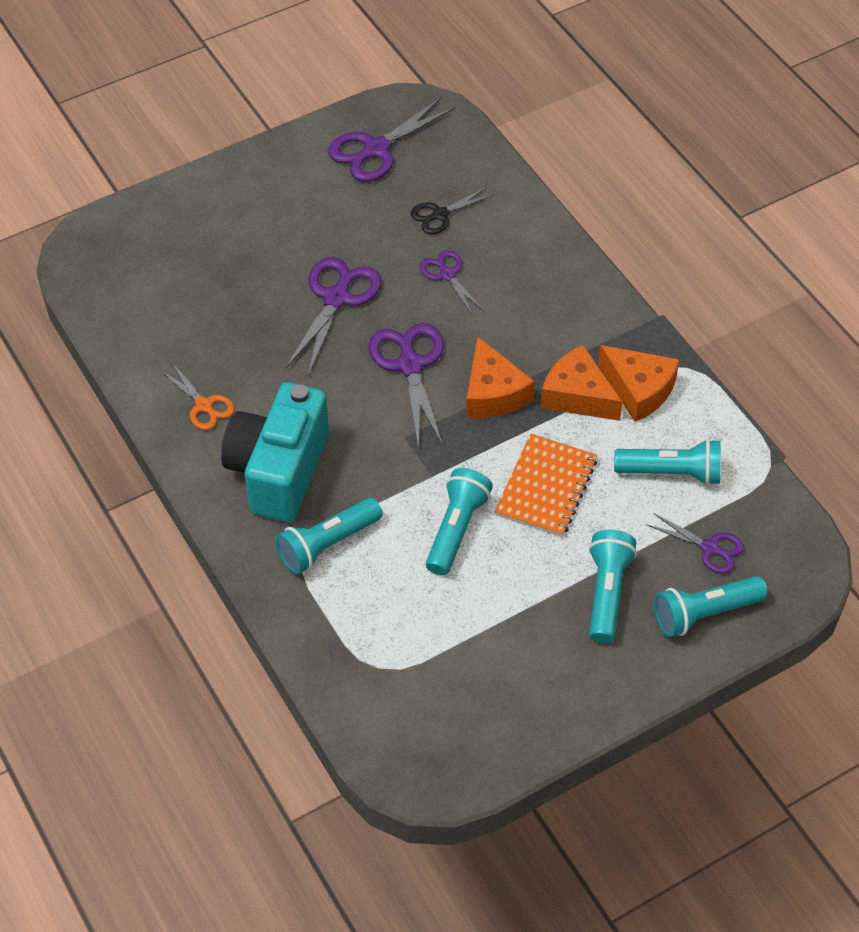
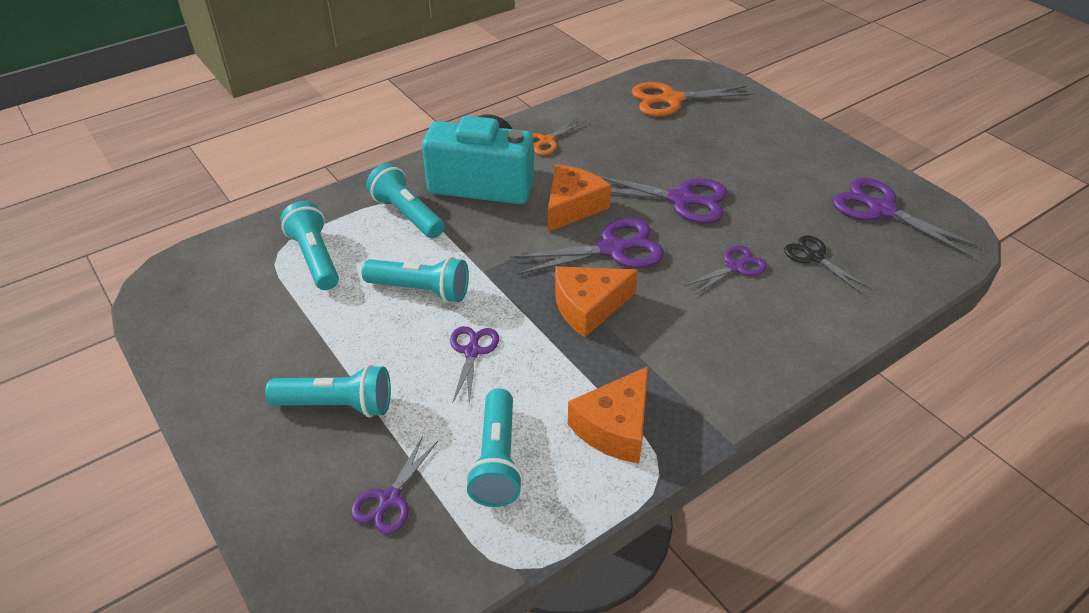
camera: 85 degrees right, 10 degrees down
(139, 276) = (671, 100): none -> orange scissors
(546, 487) = (472, 352): orange notebook -> purple scissors
(577, 395) = (597, 372): orange cheese -> orange cheese (572, 207)
(704, 613) = (299, 494): turquoise flashlight -> turquoise flashlight (315, 258)

